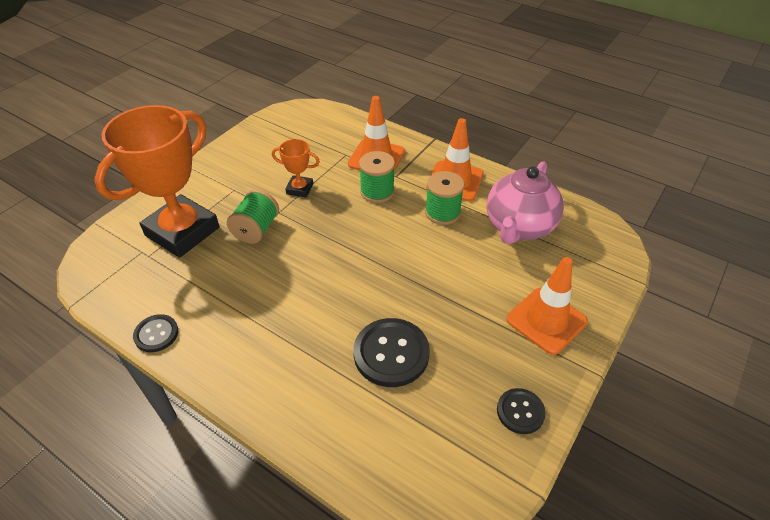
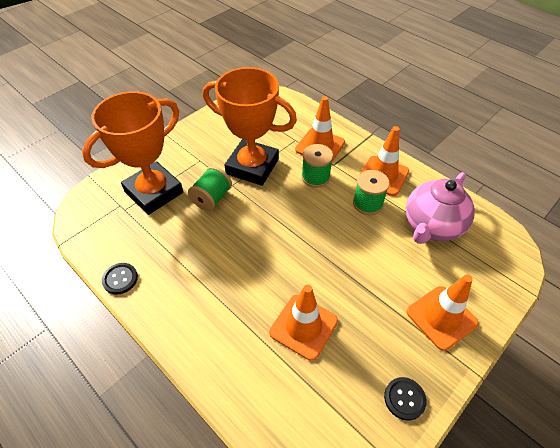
camera: 10 degrees right, 5 degrees up
(299, 189) = (252, 166): orange trophy -> orange trophy, size x2.27
(391, 353) = (303, 326): black button -> orange traffic cone

